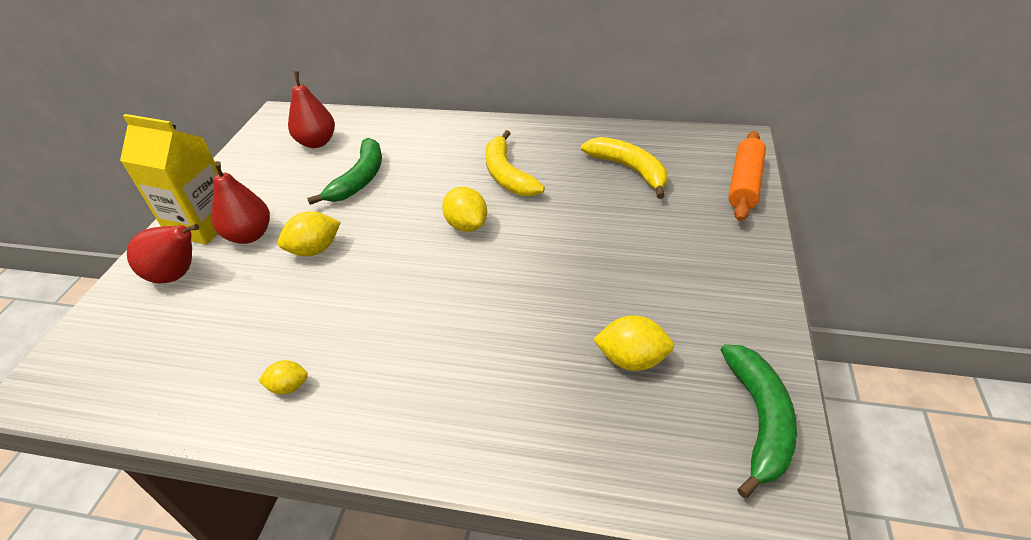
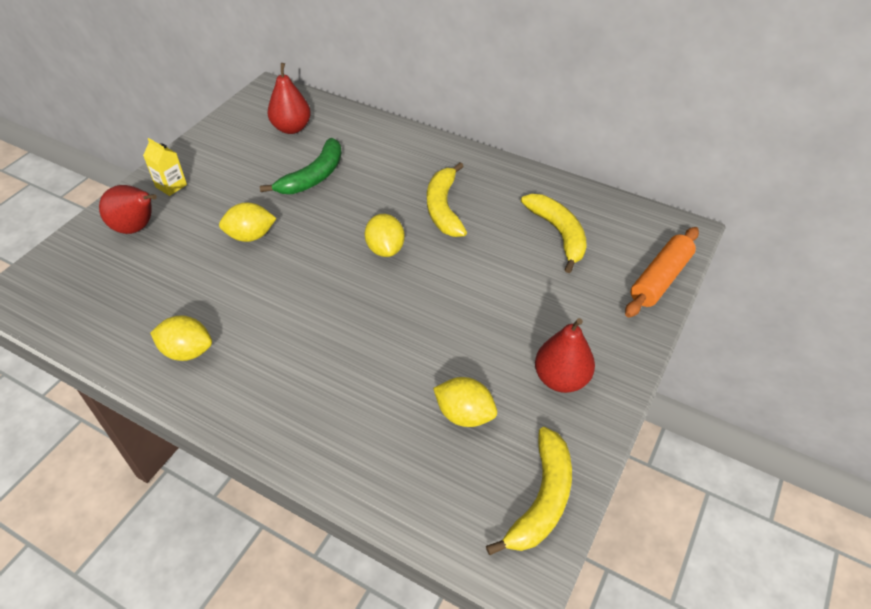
camera: 15 degrees right, 5 degrees up
(203, 224) = (171, 186): yellow carton -> yellow carton, size x0.50
(250, 235) = (204, 207): red pear -> red pear (561, 379)
(289, 387) = (187, 351): yellow lemon -> yellow lemon, size x1.62
(759, 420) = (542, 499): green banana -> yellow banana

